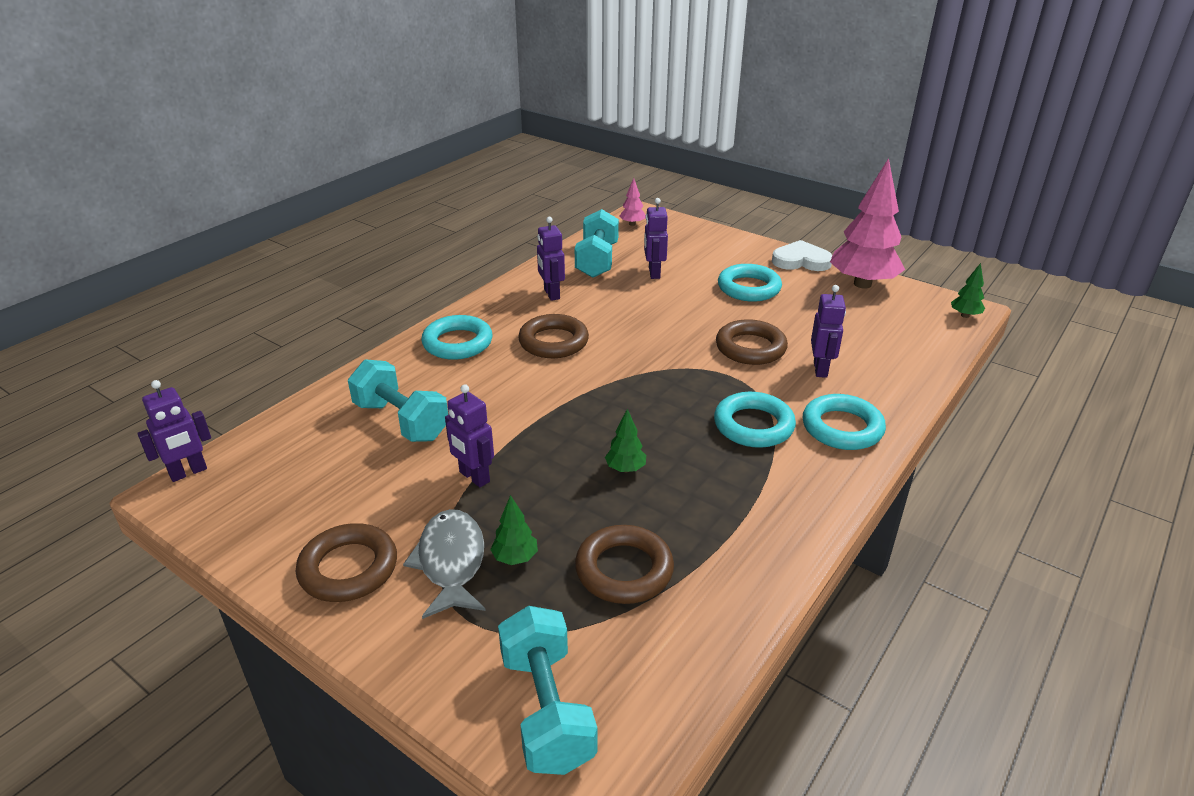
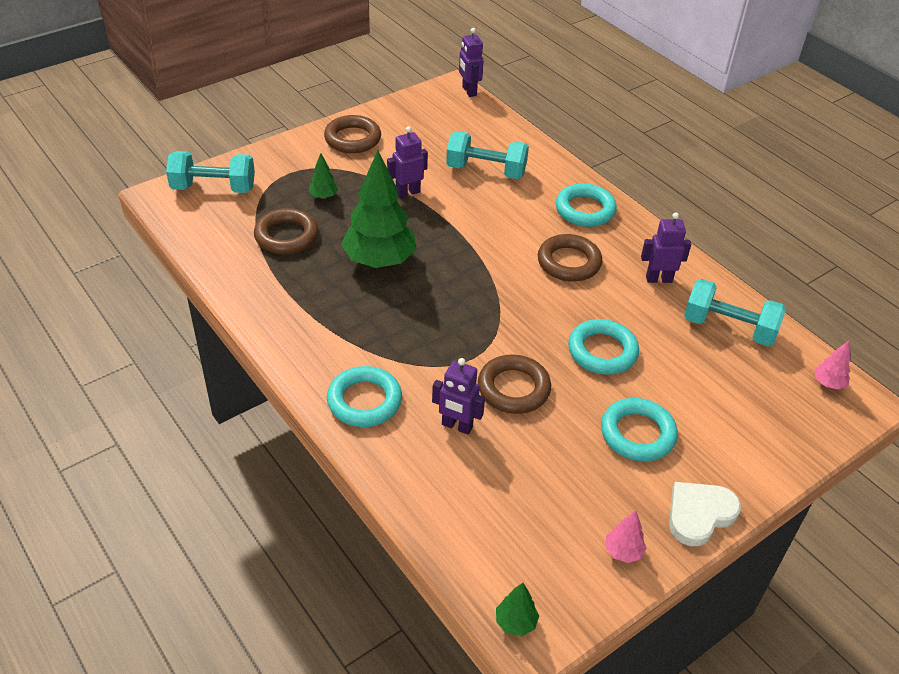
camera: 105 degrees right, 10 degrees up
(401, 421) = (486, 171): turquoise dumbbell -> turquoise dumbbell turned 45 degrees clockwise
(451, 562) = (335, 173): grey fish -> none
(625, 469) = (379, 261): green tree -> green tree, size x2.35
(654, 273) = (690, 365): purple robot -> none
(753, 425) = (395, 346): turquoise ring -> turquoise ring (602, 351)
(801, 261) = (699, 514): white heart -> white heart turned 150 degrees counterclockwise
(862, 284) = (623, 552): pink tree -> pink tree, size x0.43

